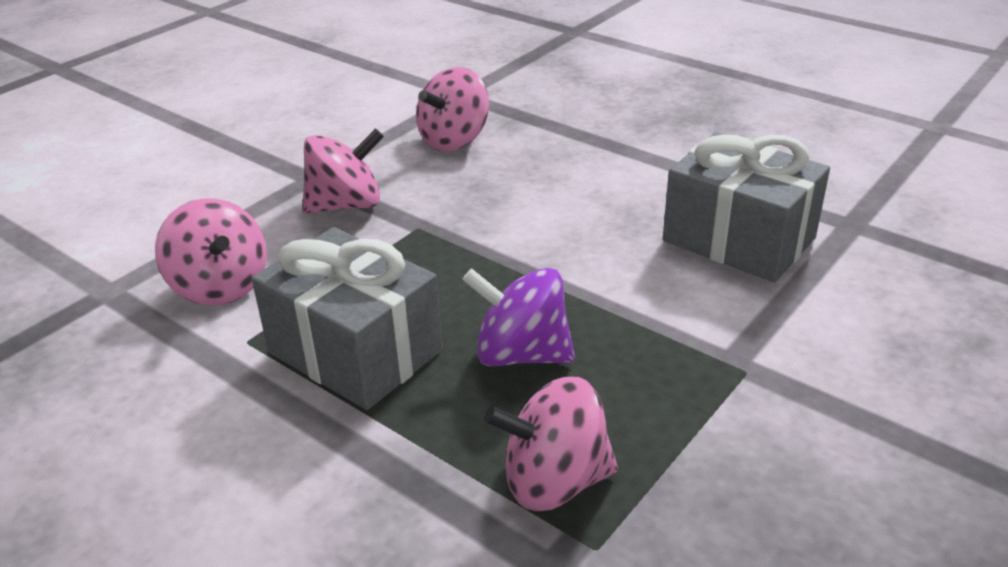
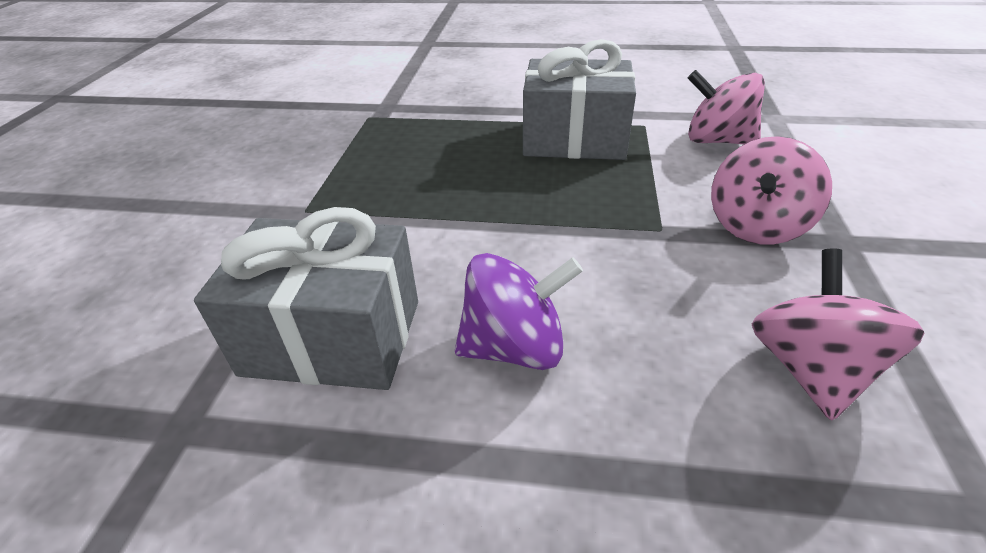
camera: 150 degrees right, 5 degrees up
(521, 354) = (470, 170): purple spinning top -> purple spinning top (514, 347)
(554, 481) = (403, 128): pink spinning top -> none

